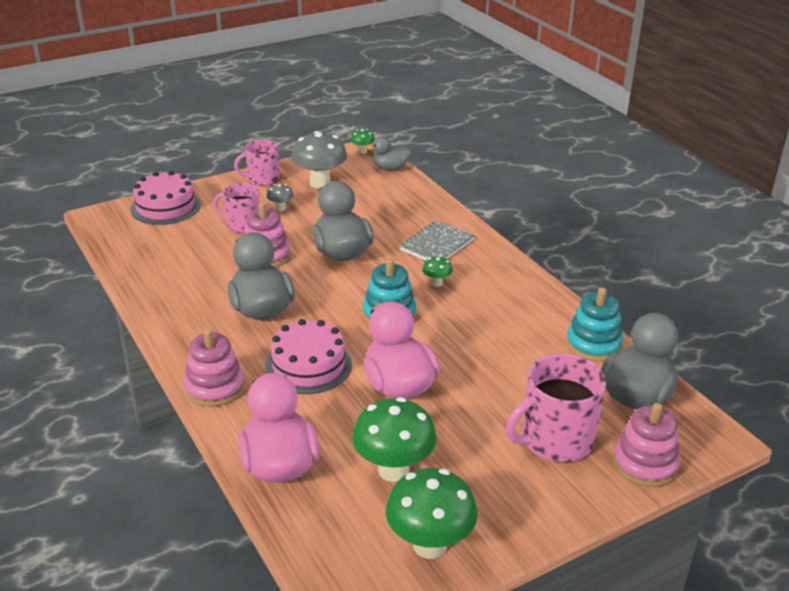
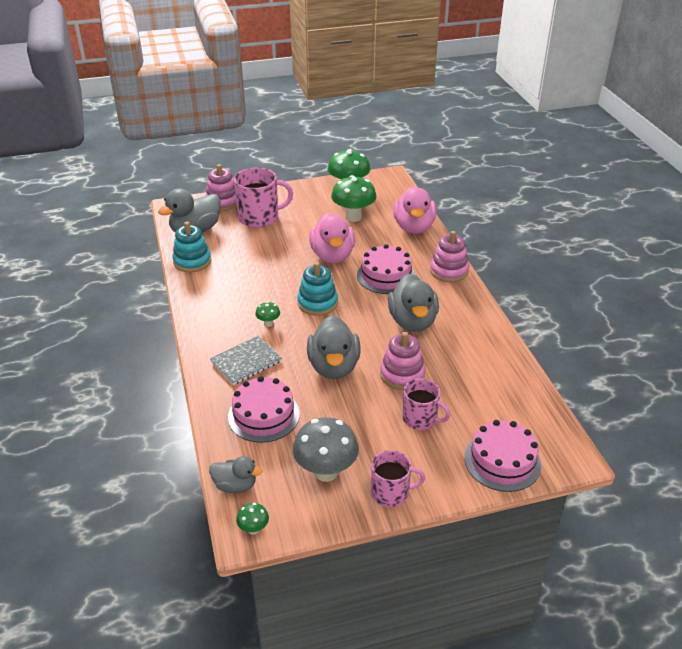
camera: 165 degrees left, 5 degrees up
(280, 208) = (378, 436): grey mushroom -> none
(393, 209) = (263, 415): none -> pink cake

